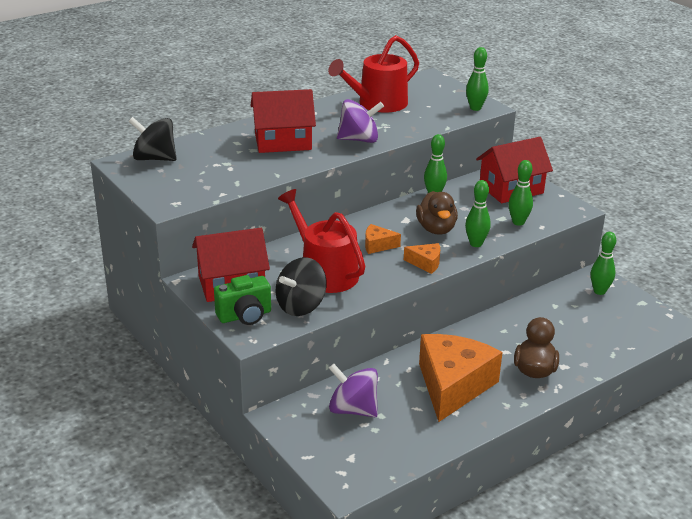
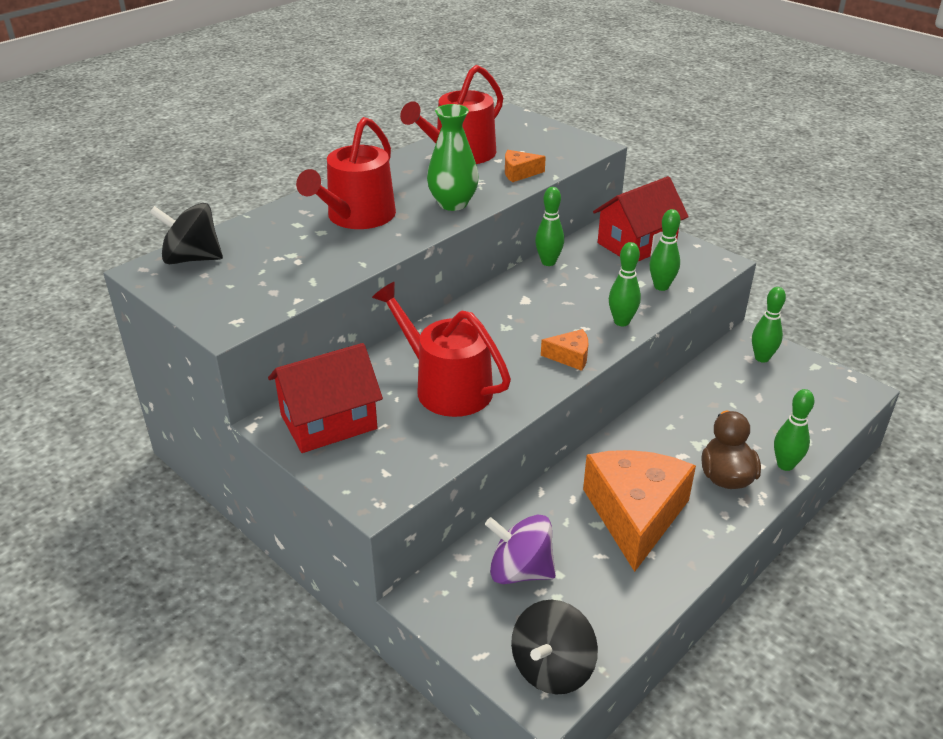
camera: 10 degrees left, 5 degrees up
(245, 316) = (359, 467): green camera -> none
(283, 142) = (357, 217): red house -> red watering can
(301, 306) = (430, 441): black spinning top -> black spinning top (552, 668)
(359, 140) = (453, 204): purple spinning top -> green vase
(377, 245) = (502, 339): orange cheese -> orange cheese (519, 173)
(436, 229) = (566, 308): brown duck -> none
(475, 108) = (579, 148): green bowling pin -> green bowling pin (785, 465)

